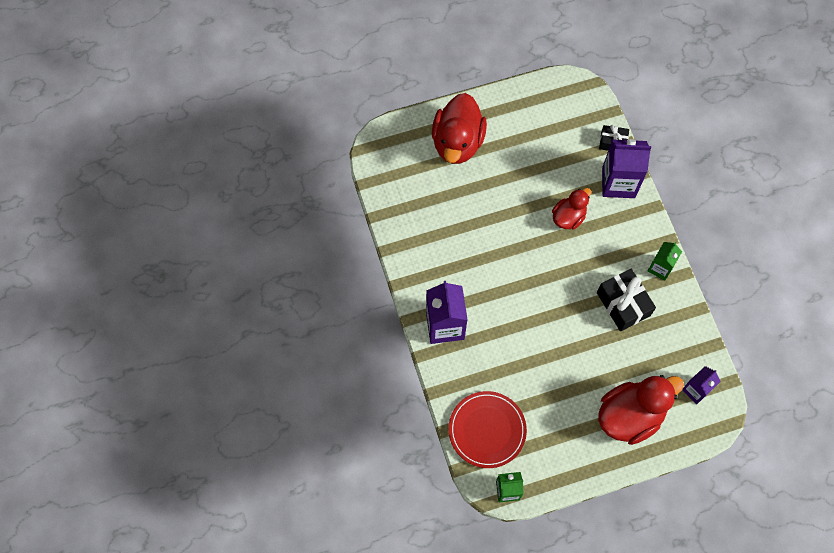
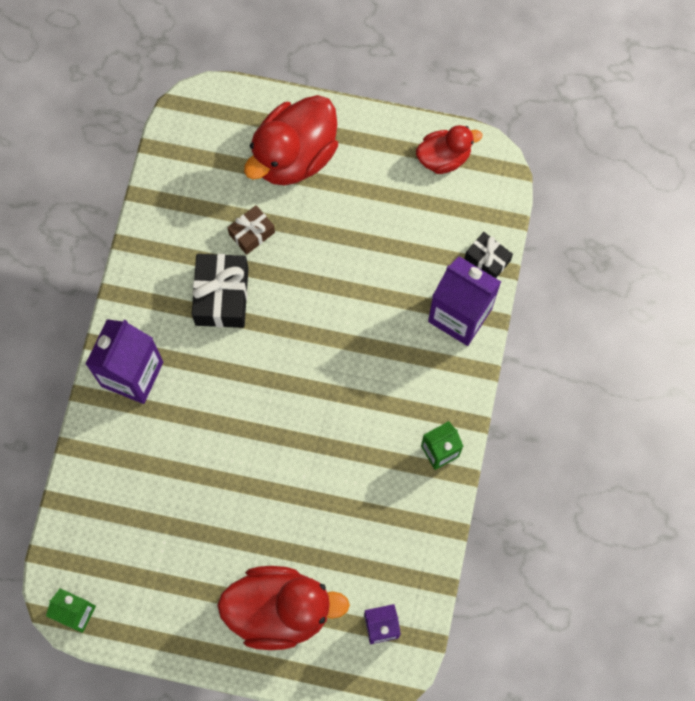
camera: 30 degrees right, 5 degrees up
(462, 201) = (252, 233): none -> brown gift
(487, 430) = (99, 528): red plate -> none
(568, 217) = (368, 324): red duck -> red duck (444, 158)
(623, 304) = (363, 470): black gift -> black gift (222, 296)

